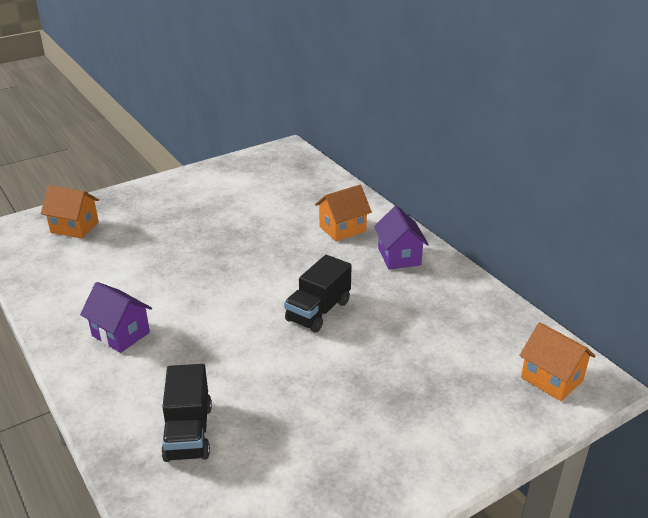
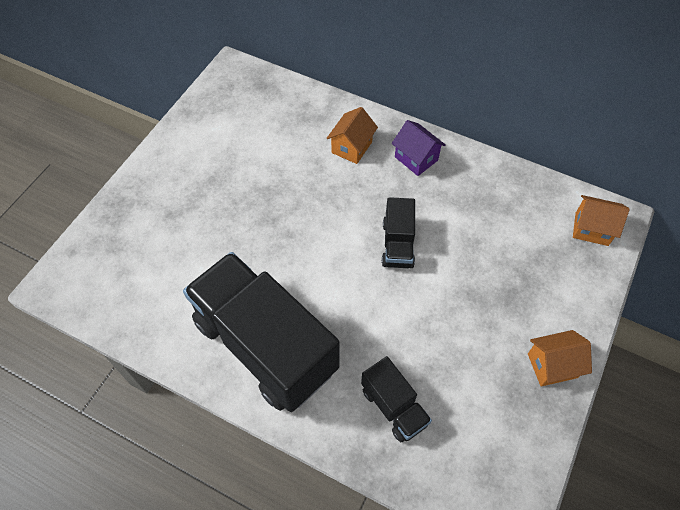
camera: 30 degrees left, 25 degrees up
(74, 227) = (118, 250): orange house -> orange house (552, 365)
(121, 334) = (265, 345): purple house -> black truck

